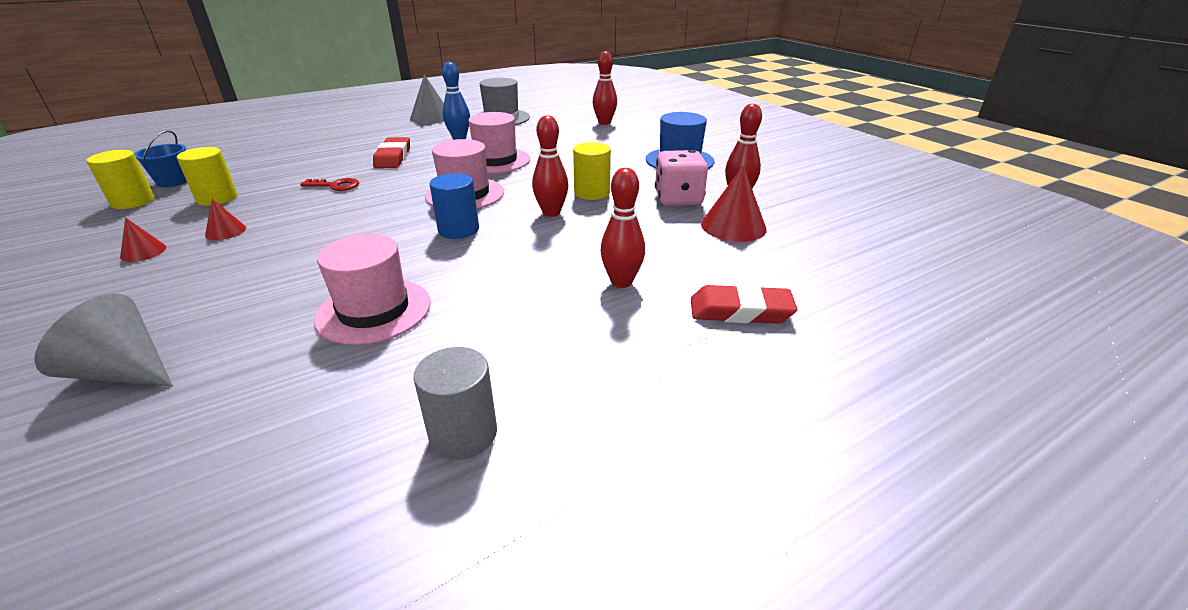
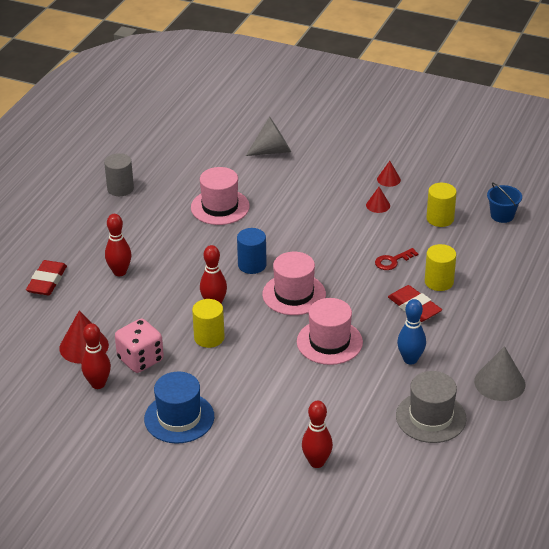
camera: 145 degrees right, 5 degrees up
(133, 201) = (480, 194): yellow cylinder -> yellow cylinder (439, 282)
(740, 311) = (47, 281): red eraser -> red eraser turned 45 degrees counterclockwise

